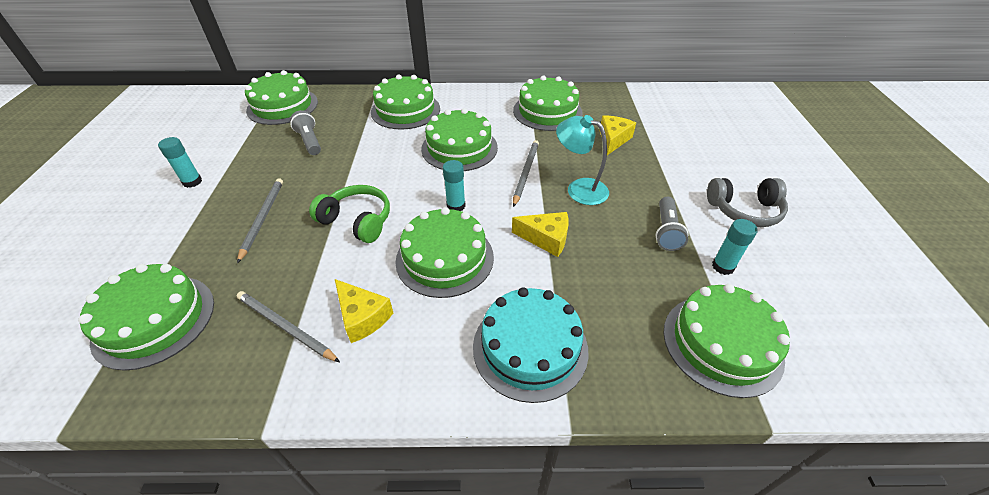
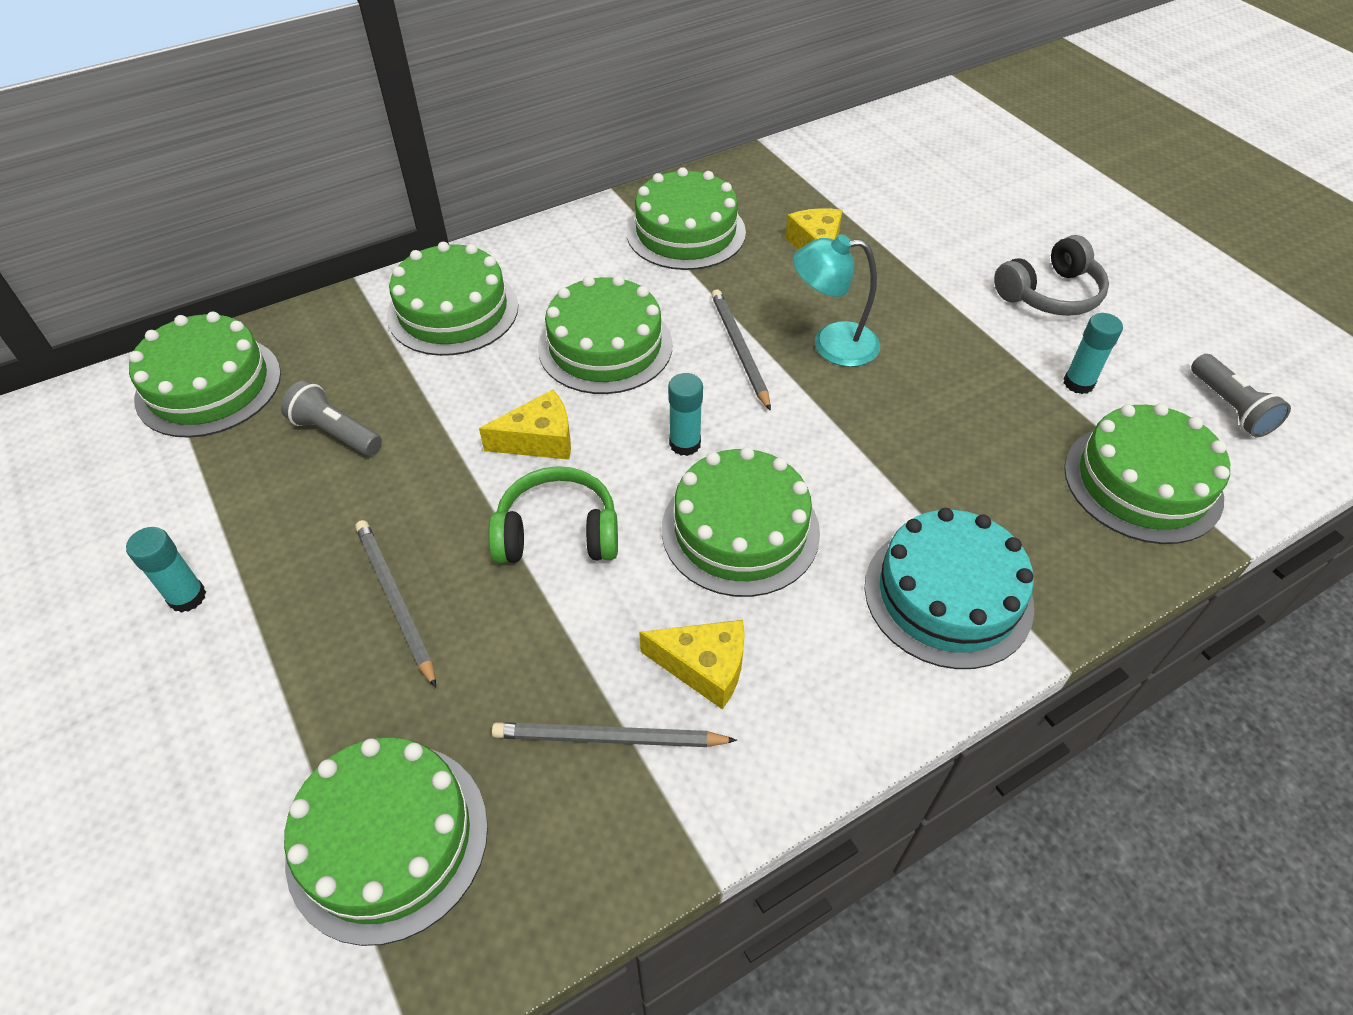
camera: 30 degrees left, 5 degrees up
(546, 239) = (849, 439): yellow cheese -> yellow cheese (539, 440)
(666, 231) = (984, 362): grey flashlight -> grey flashlight (1229, 407)

